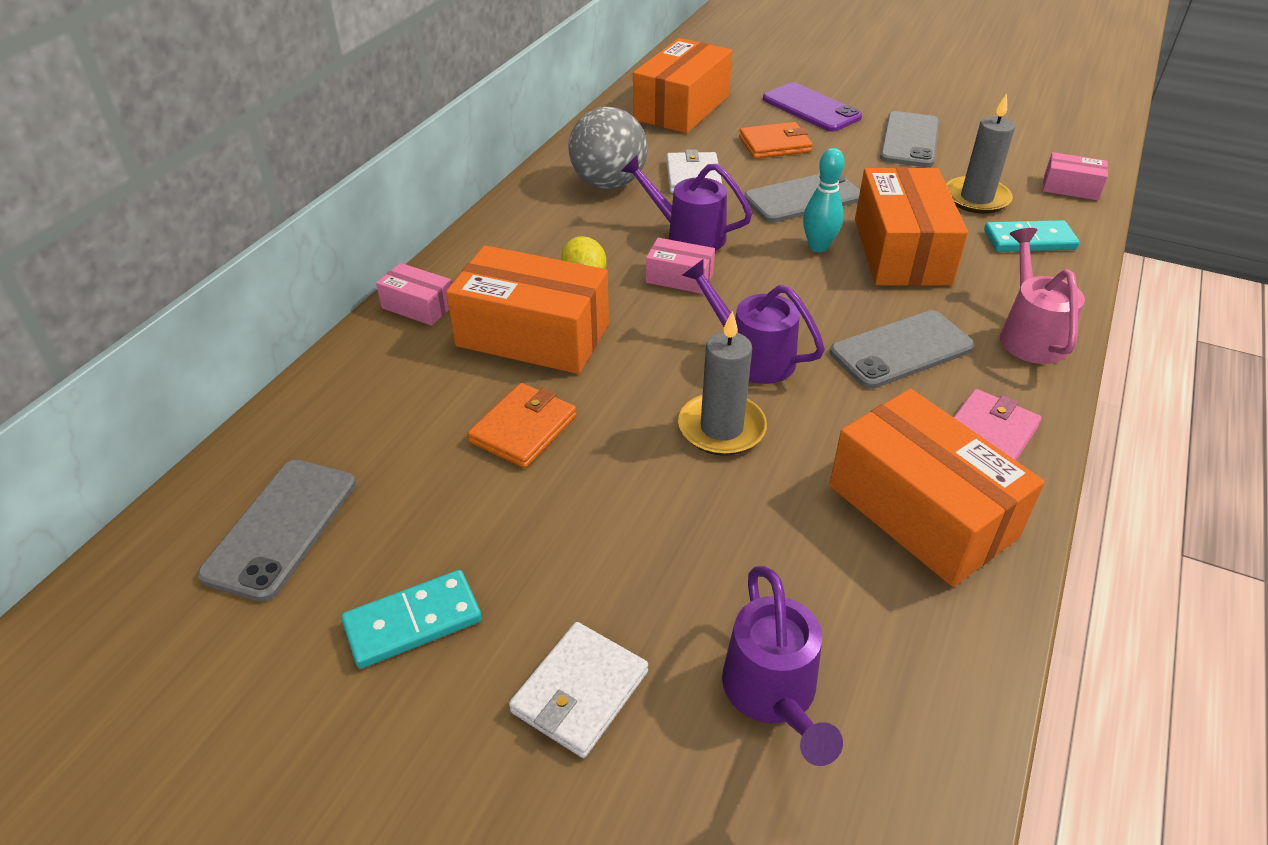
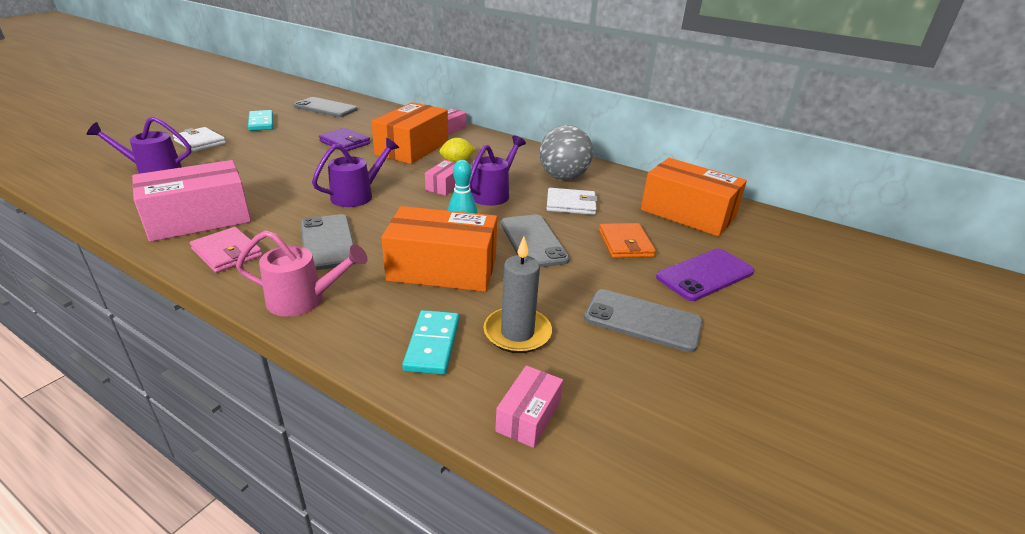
camera: 95 degrees right, 10 degrees down
(523, 429) = (345, 142): orange wallet -> purple wallet
(721, 428) = (307, 180): grey candle -> none
(922, 511) = (199, 219): orange box -> pink box

